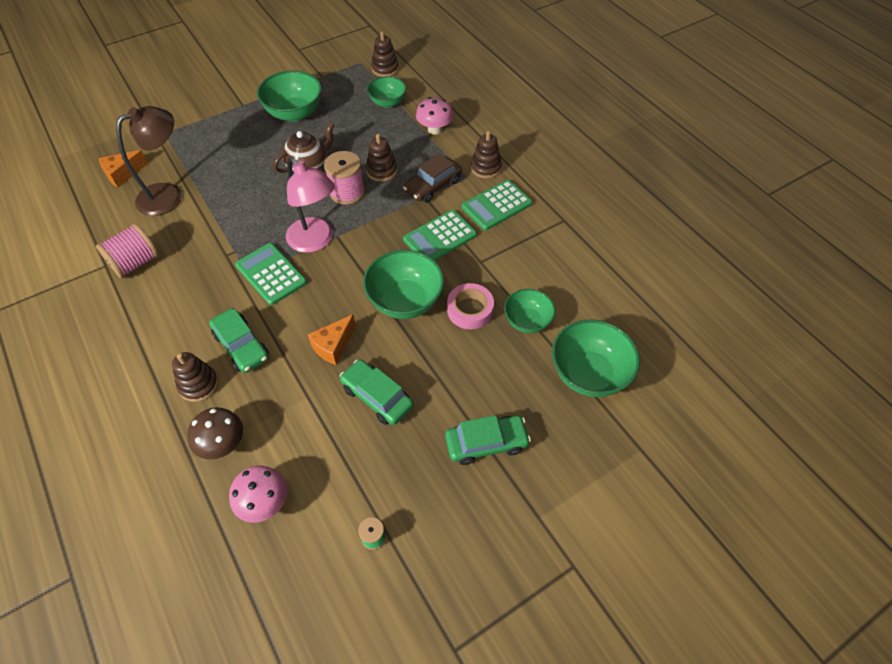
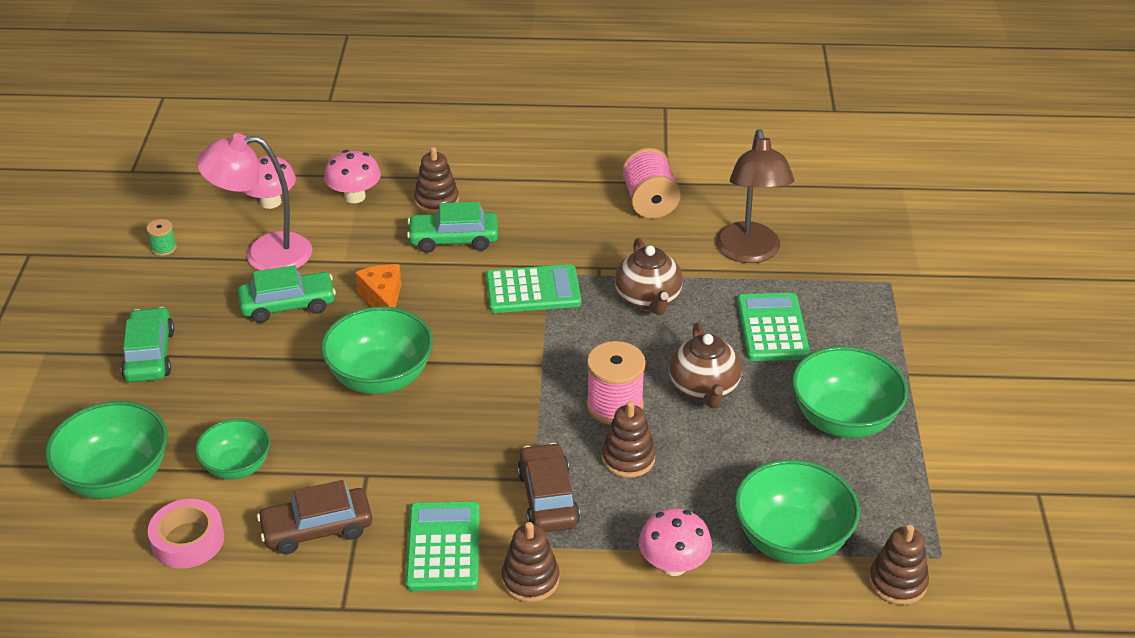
camera: 125 degrees right, 15 degrees down
(123, 174) = (823, 228): orange cheese -> none
(223, 444) = (354, 196): brown mushroom -> pink mushroom
(245, 218) = (648, 300): none -> brown teapot
(315, 241) = (550, 343): pink lamp -> pink lamp (264, 254)
(387, 102) = (792, 540): green bowl -> green bowl, size x1.59
(440, 237) = (445, 456): green calculator -> green calculator (772, 328)
(470, 310) = (308, 425): pink tape -> pink tape (188, 540)
(486, 443) = (150, 355): green car -> green car turned 150 degrees clockwise
(532, 258) = (317, 529): none -> brown car

